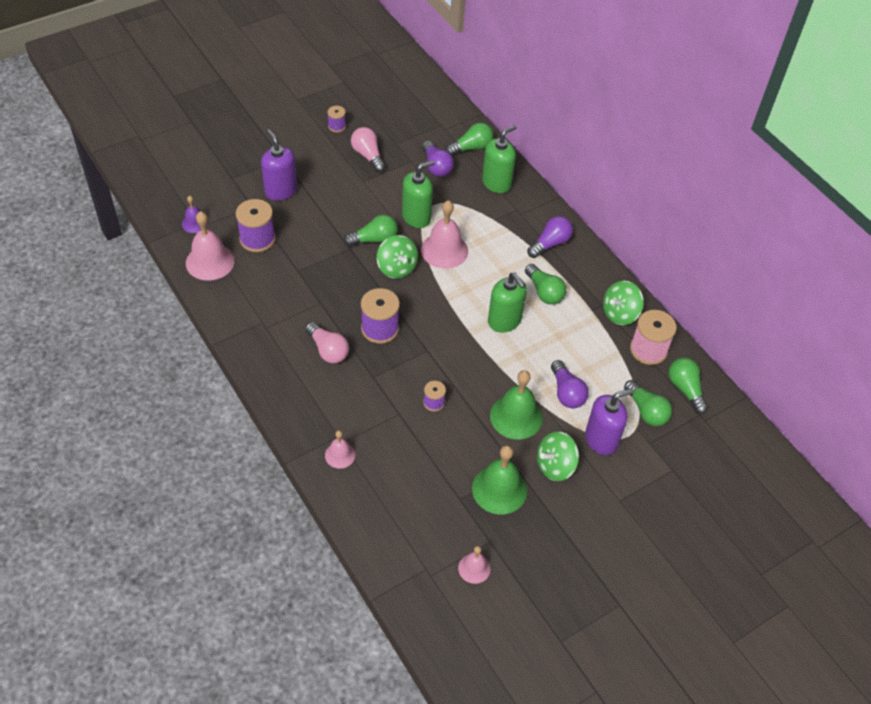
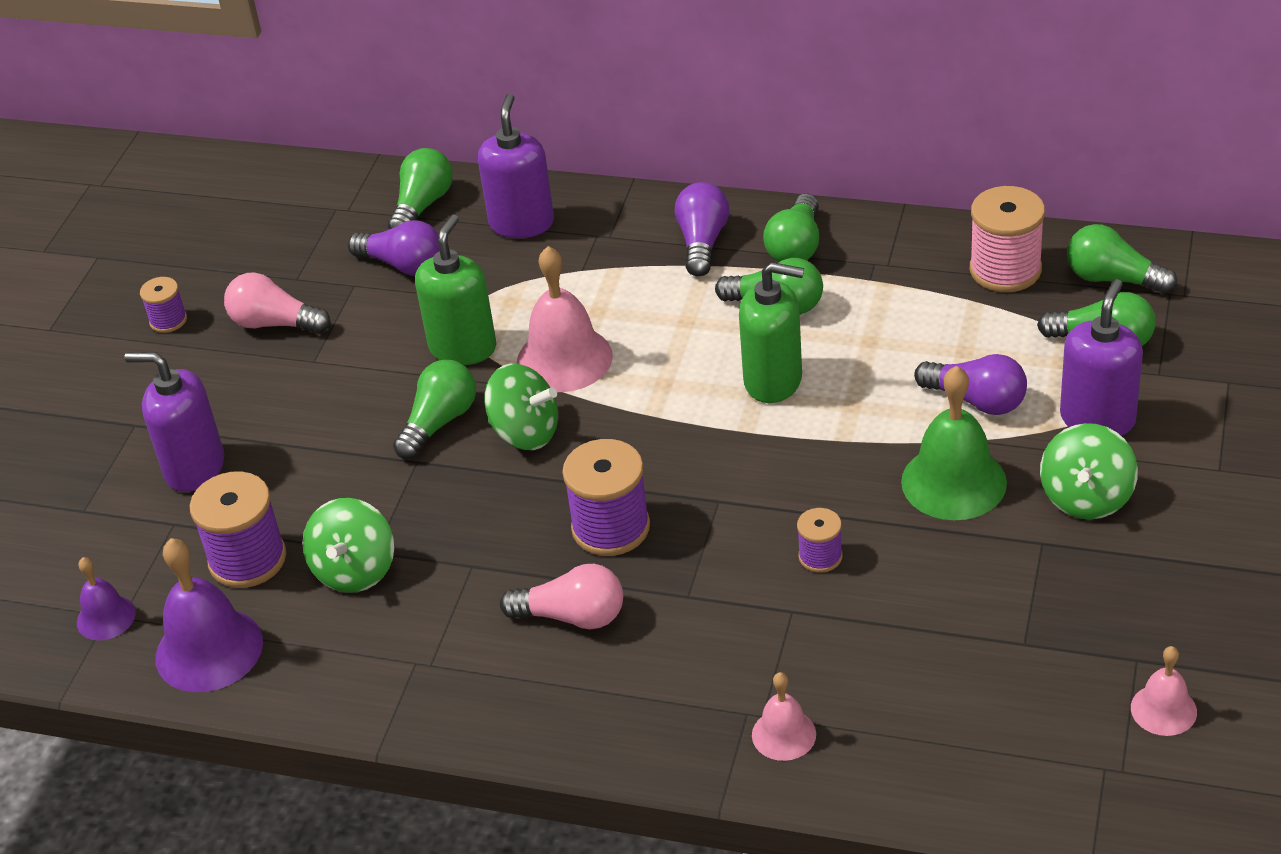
camera: 35 degrees left, 10 degrees down
(210, 261) = (209, 649): pink bell -> purple bell
(496, 183) = (522, 223): green soap dispenser -> purple soap dispenser
(499, 489) = (1058, 587): green bell -> none
(582, 274) = (796, 246): none -> green light bulb
(620, 313) = (911, 256): green spinning top -> green spinning top (355, 570)

